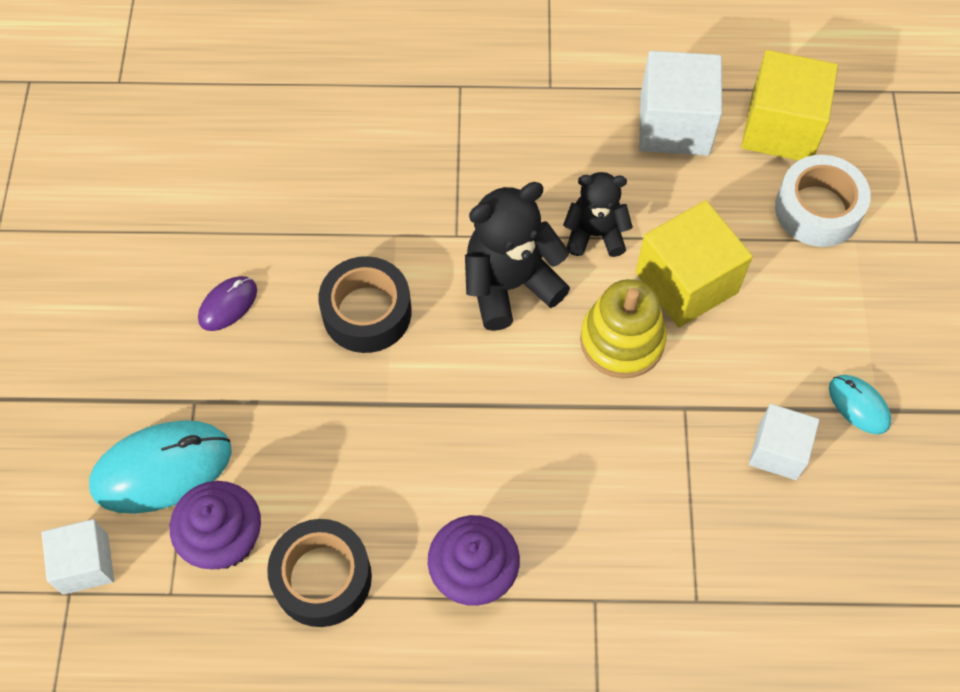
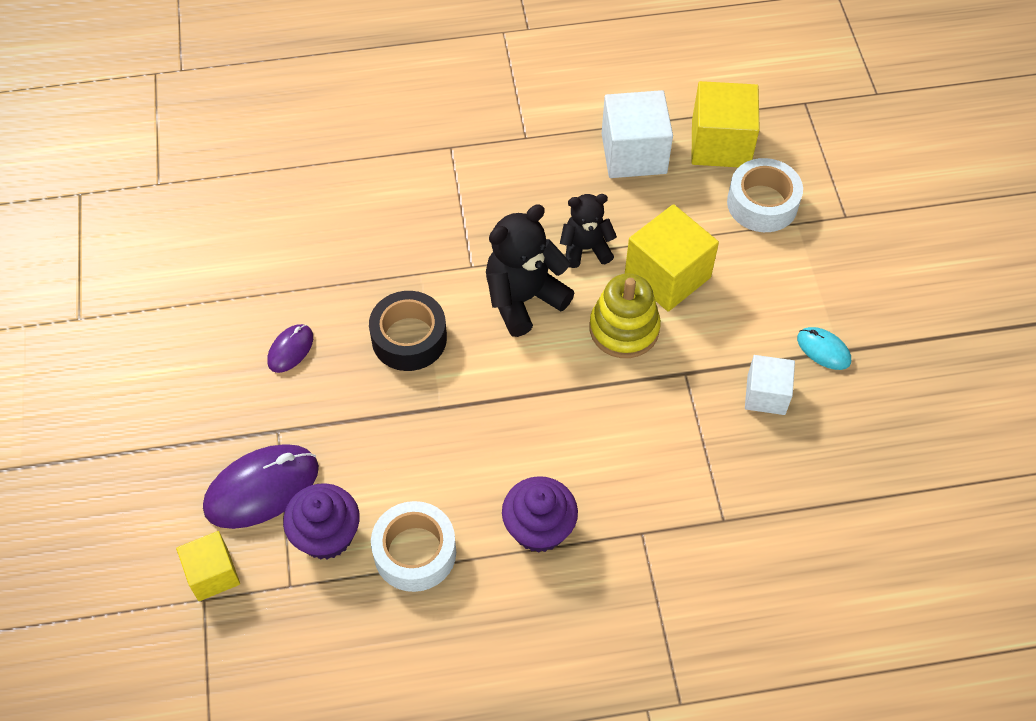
camera: 10 degrees left, 5 degrees down
(85, 564) = (213, 574): white cube -> yellow cube
(162, 468) = (262, 488): turquoise mouse -> purple mouse
(322, 578) = (415, 552): black tape -> white tape

